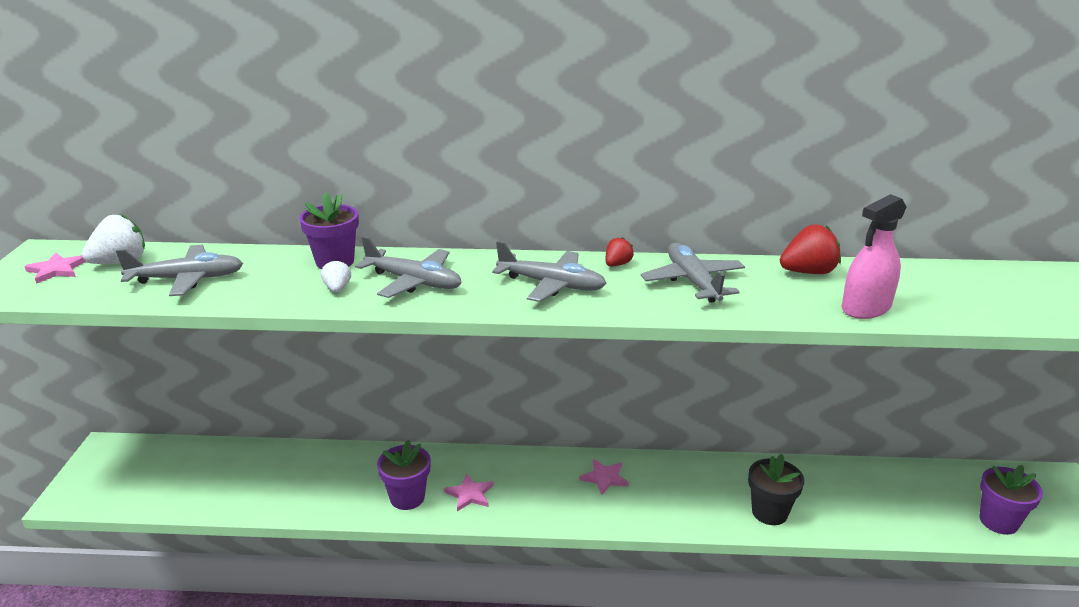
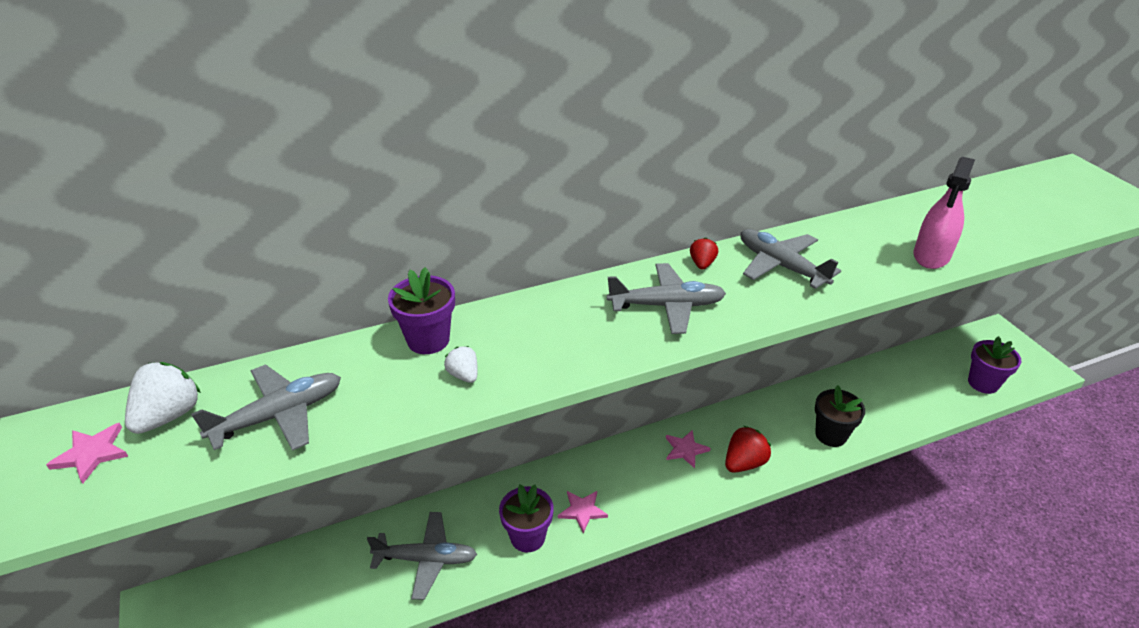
camera: 25 degrees left, 10 degrees up
(414, 282) = (534, 342): grey plane -> grey plane (426, 559)
(808, 272) = (858, 229): red strawberry -> red strawberry (744, 463)

